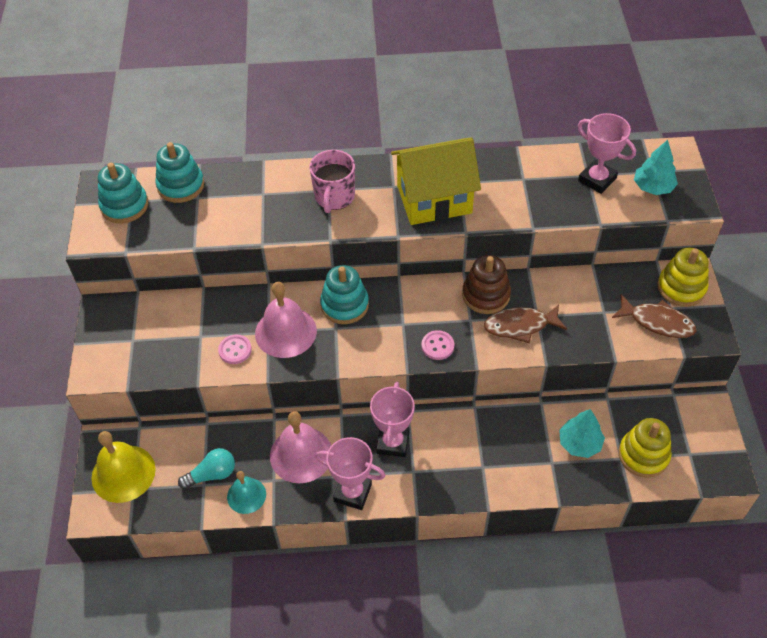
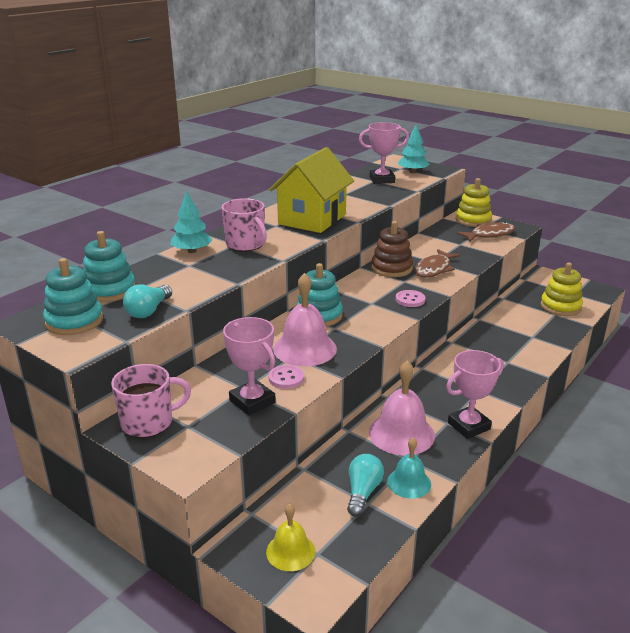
camera: 50 degrees left, 25 degrees down
(118, 317) = (148, 422): none -> pink mug
(123, 473) = (290, 551): yellow bell -> yellow bell, size x0.61
(173, 230) = (148, 311): none -> turquoise light bulb
(393, 442) = (442, 387): pink trophy -> pink trophy (252, 401)
(579, 443) = (528, 321): turquoise tree -> turquoise tree (192, 251)

